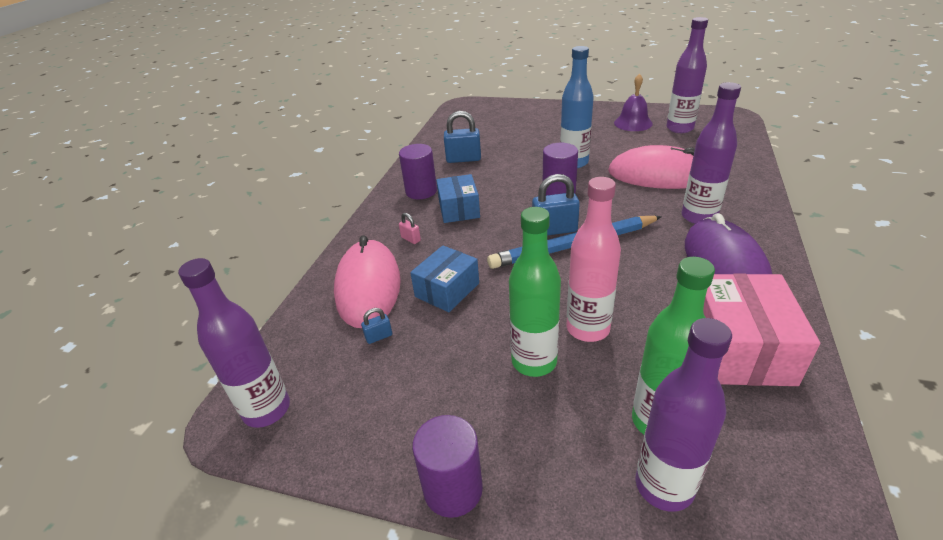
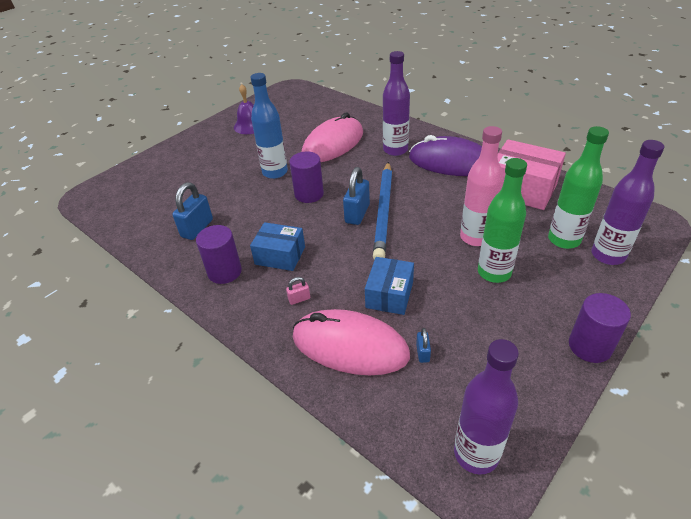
camera: 65 degrees left, 5 degrees up
(447, 290) = (389, 295): blue box -> blue box turned 45 degrees clockwise
(679, 128) = (282, 112): purple bottle -> none

